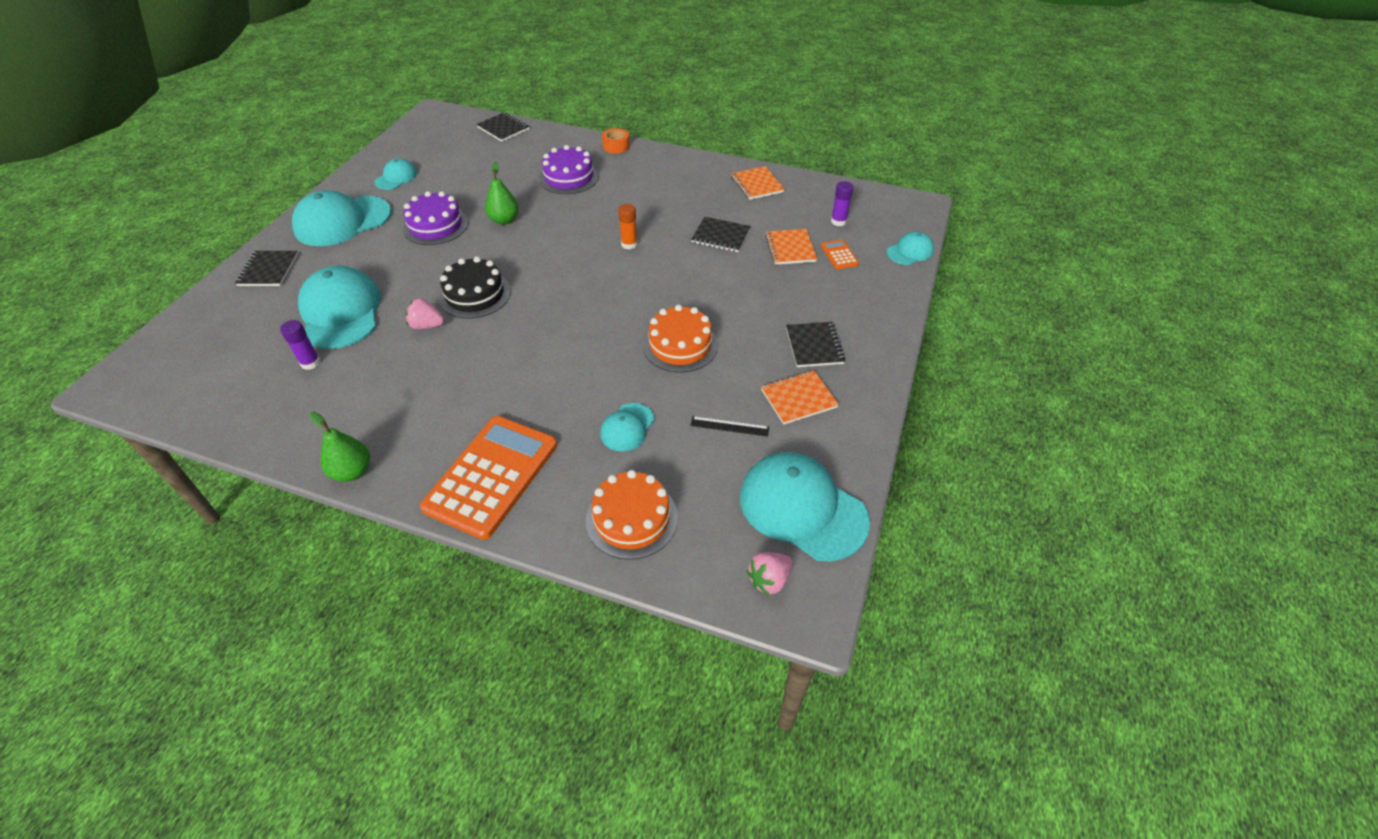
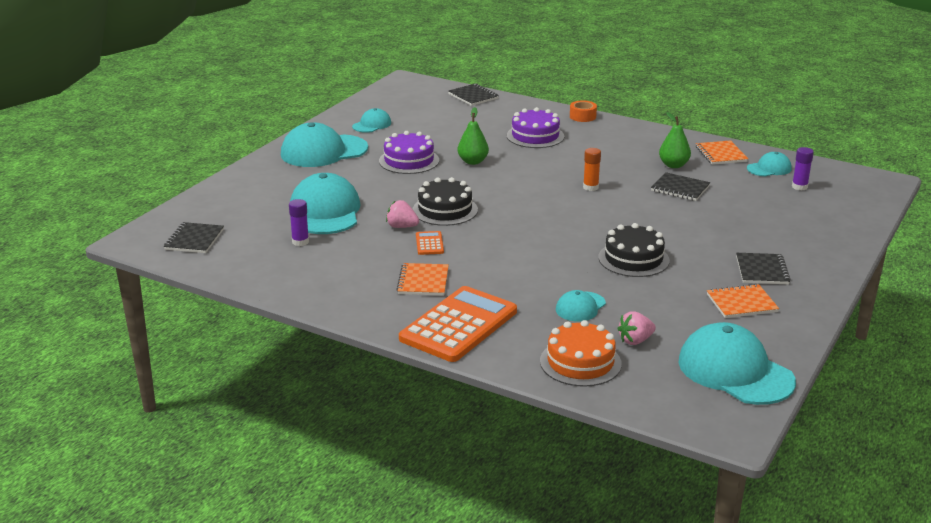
camera: 10 degrees right, 20 degrees down
(268, 270) = (260, 179): black notebook -> black notebook (194, 239)
(352, 471) = (339, 311): green pear -> green pear (673, 165)
(680, 345) = (633, 259): orange cake -> black cake
(729, 426) = (674, 315): black ruler -> none
(769, 580) = (699, 410): pink strawberry -> pink strawberry (635, 341)
(790, 248) = (748, 202): orange notebook -> orange notebook (423, 281)
(839, 255) = (796, 210): orange calculator -> orange calculator (429, 243)
(910, 251) = (869, 214): turquoise cap -> turquoise cap (769, 168)

